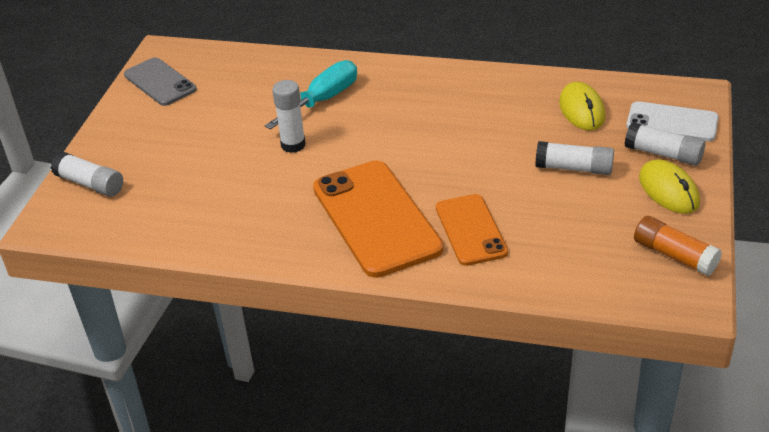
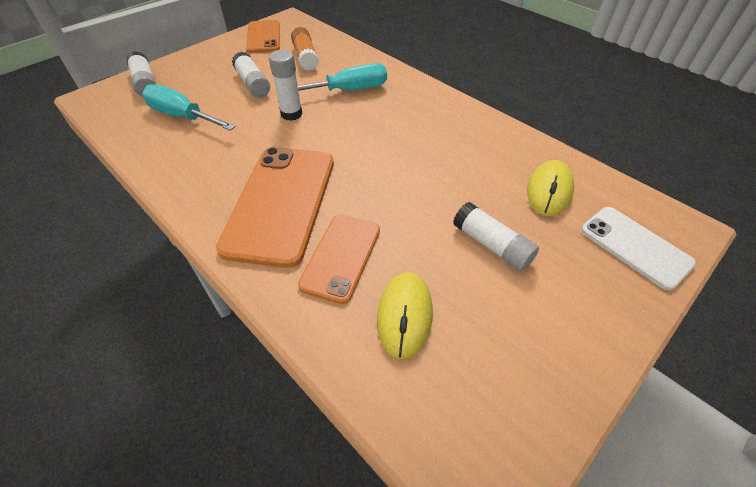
camera: 30 degrees right, 10 degrees up
(160, 82) = (263, 37): grey phone -> orange phone
(181, 195) = (182, 116): none -> turquoise screwdriver
(663, 154) = (598, 277): white glue stick -> white glue stick (253, 83)
(668, 190) = (572, 323): yellow mouse -> yellow mouse (405, 315)
(674, 255) = (515, 413): orange glue stick -> orange glue stick (305, 57)

